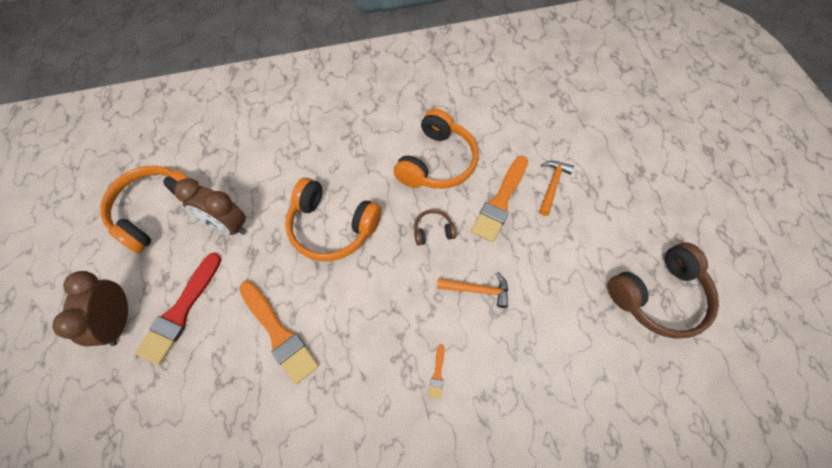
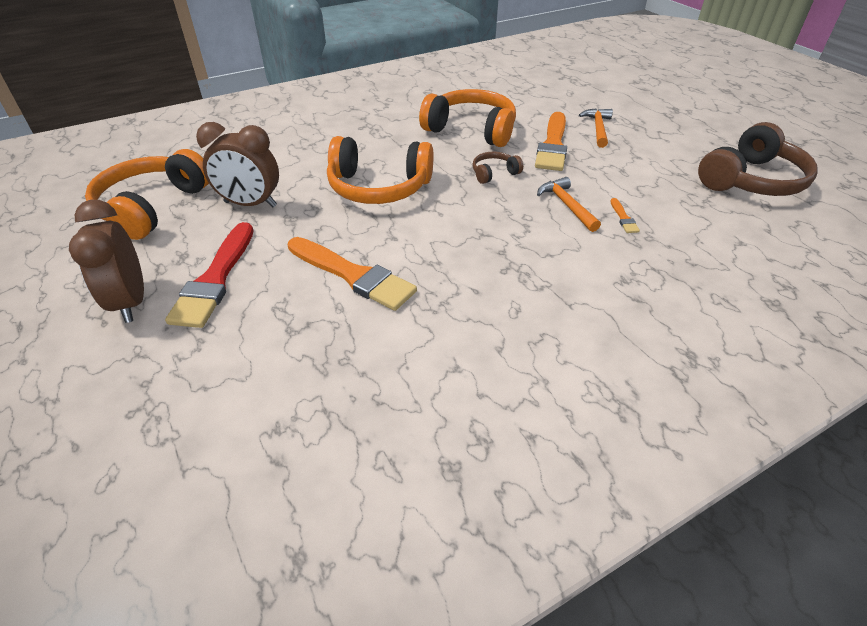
camera: 15 degrees left, 20 degrees down
(437, 162) = (471, 130): orange headphones -> orange headphones turned 75 degrees counterclockwise
(437, 374) = (561, 272): orange brush -> orange brush (623, 218)
(477, 290) = (567, 205): orange hammer -> orange hammer turned 105 degrees counterclockwise

